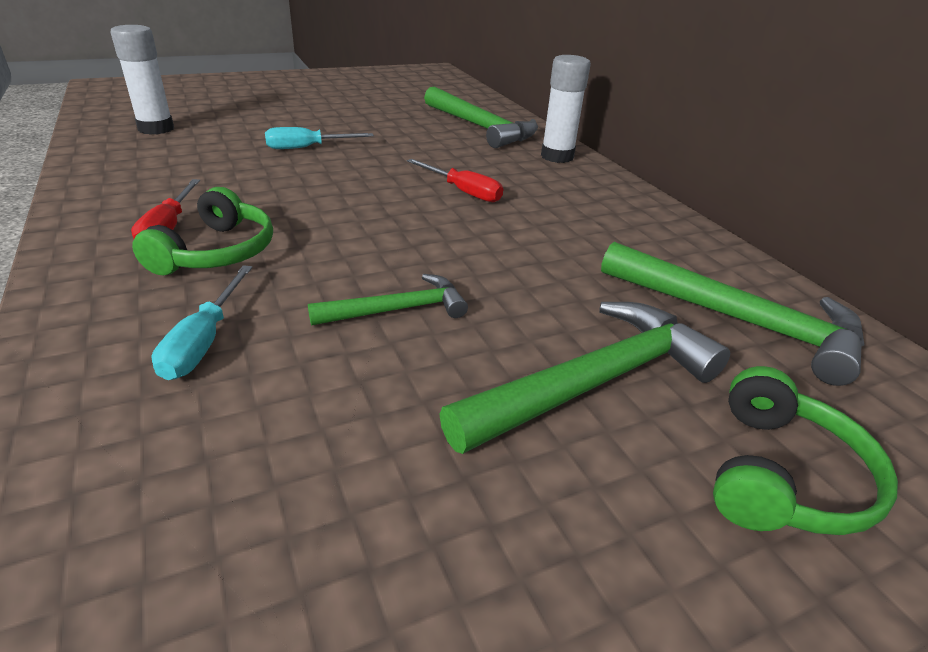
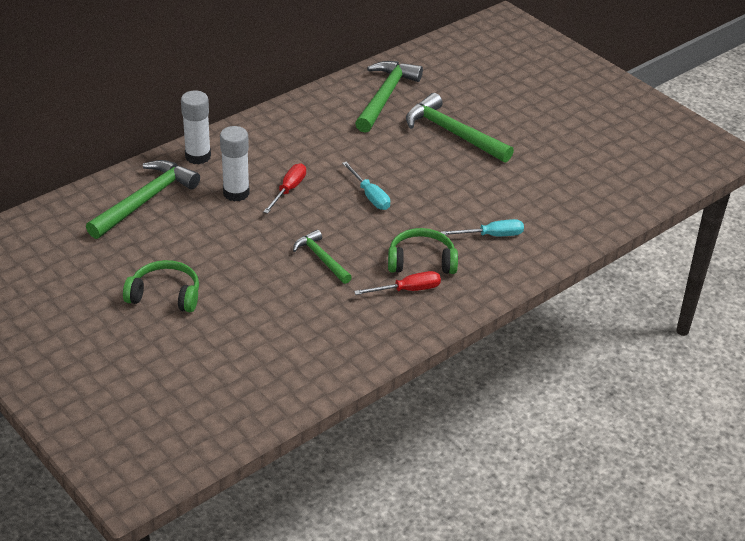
camera: 105 degrees left, 5 degrees up
(156, 129) = (248, 378): white glue stick -> white glue stick (236, 193)
(307, 148) = (246, 279): turquoise screwdriver -> turquoise screwdriver (370, 196)
(398, 310) = (436, 189): green hammer -> green hammer (321, 258)
(782, 476) = (476, 96): green headphones -> green headphones (165, 295)

